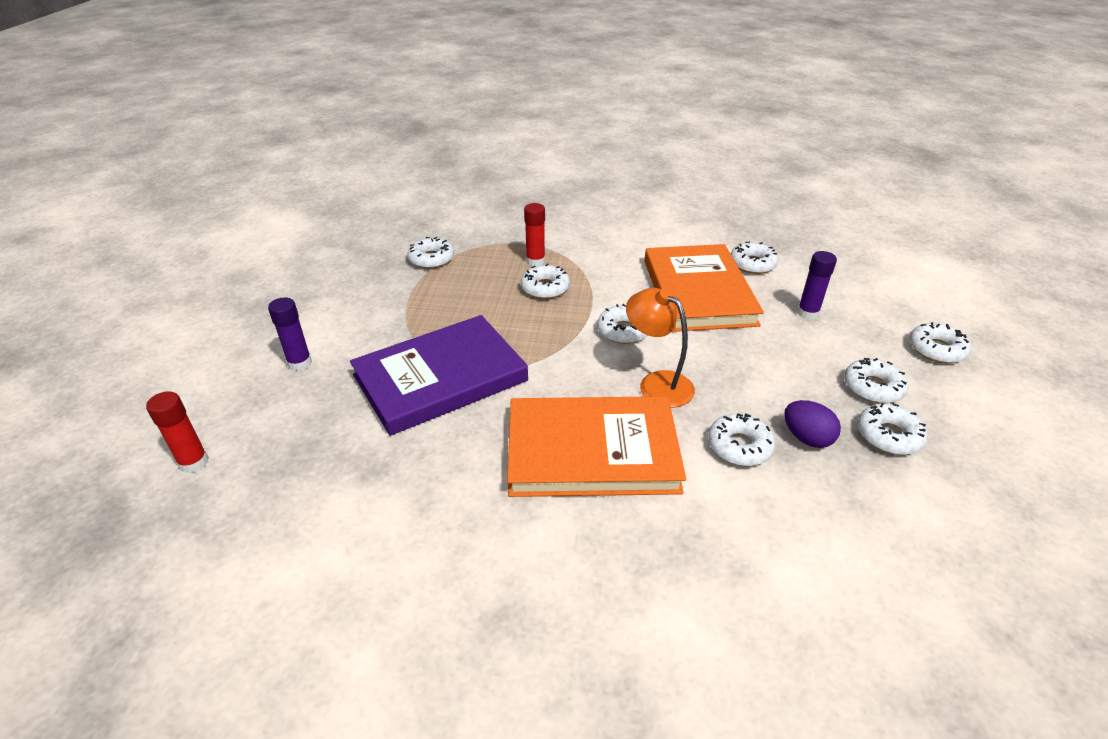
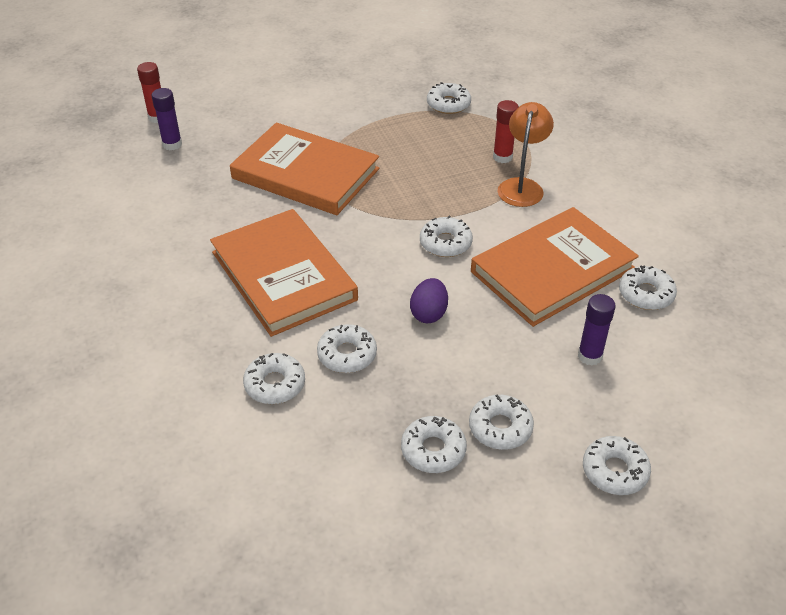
camera: 60 degrees right, 5 degrees up
(300, 363) = (271, 108): purple glue stick -> purple glue stick (172, 144)
(440, 378) = (305, 174): purple book -> orange book
(545, 288) = (466, 178): white donut -> white donut (275, 384)
(657, 383) = (390, 285): orange lamp -> orange lamp (522, 186)
(806, 438) = (388, 394): purple egg -> purple egg (429, 313)

